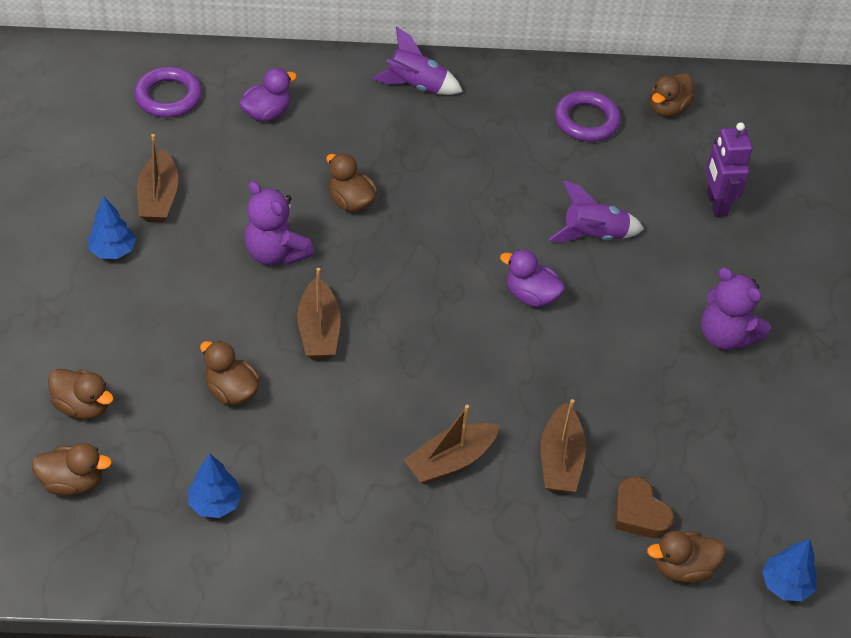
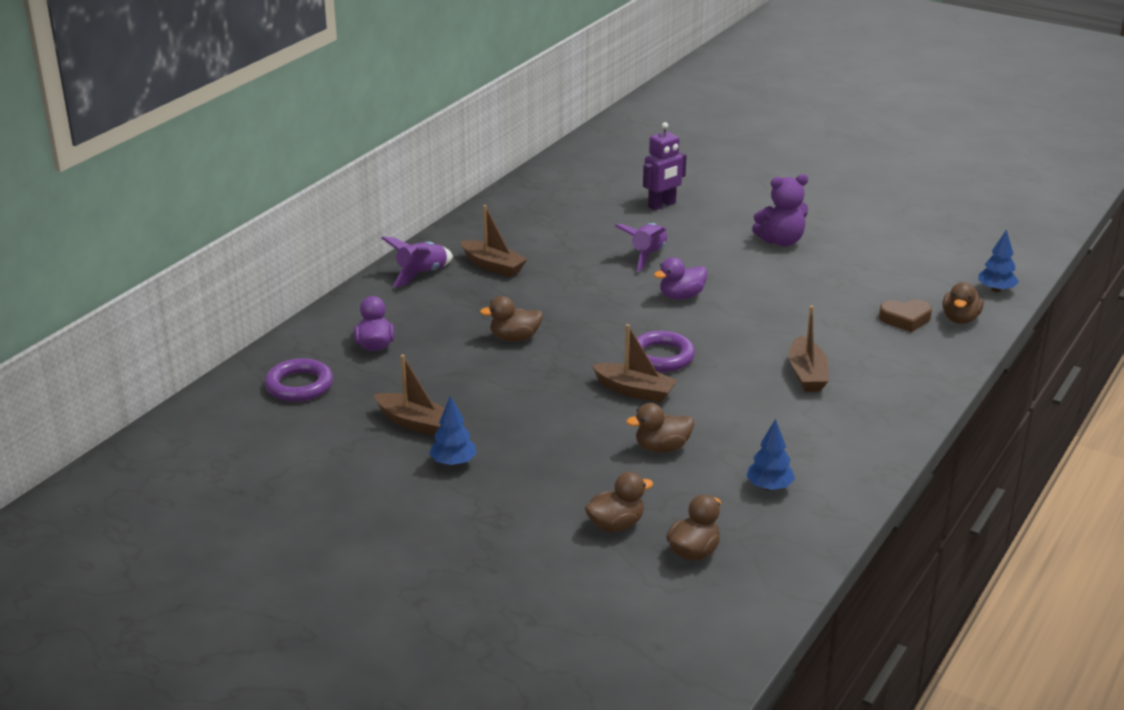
camera: 55 degrees left, 20 degrees down
(275, 253) = (535, 386): purple teddy bear -> none
(560, 460) = (839, 333): brown boat -> brown boat (493, 266)
(586, 121) = (534, 223): purple ring -> purple ring (661, 357)
(667, 108) = (556, 191): brown duck -> none
(716, 203) = (662, 205): purple robot -> purple robot turned 60 degrees counterclockwise

